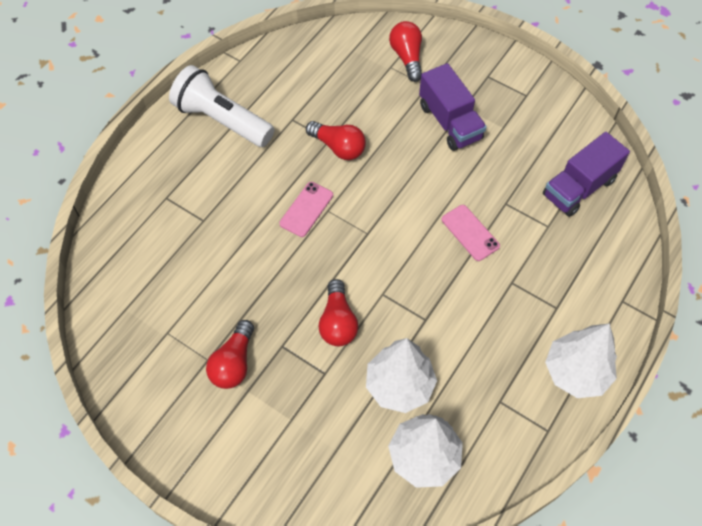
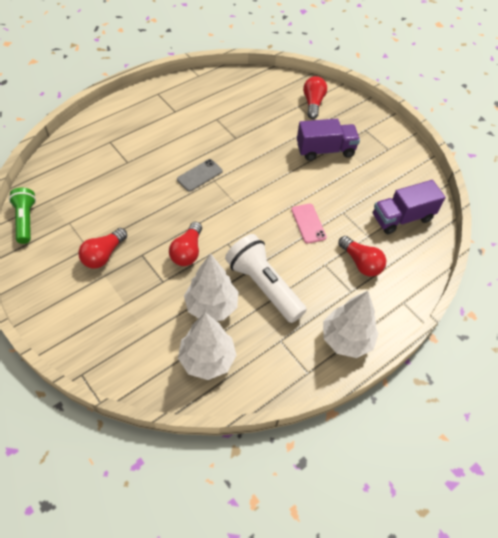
camera: 15 degrees right, 5 degrees down
(108, 349) = (26, 220): none -> green flashlight
(222, 120) = (169, 107): white flashlight -> white flashlight (264, 286)
(306, 209) = (199, 175): pink phone -> grey phone
(338, 147) = (240, 144): red light bulb -> red light bulb (361, 263)
(450, 122) = (325, 150): purple truck -> purple truck turned 90 degrees counterclockwise

